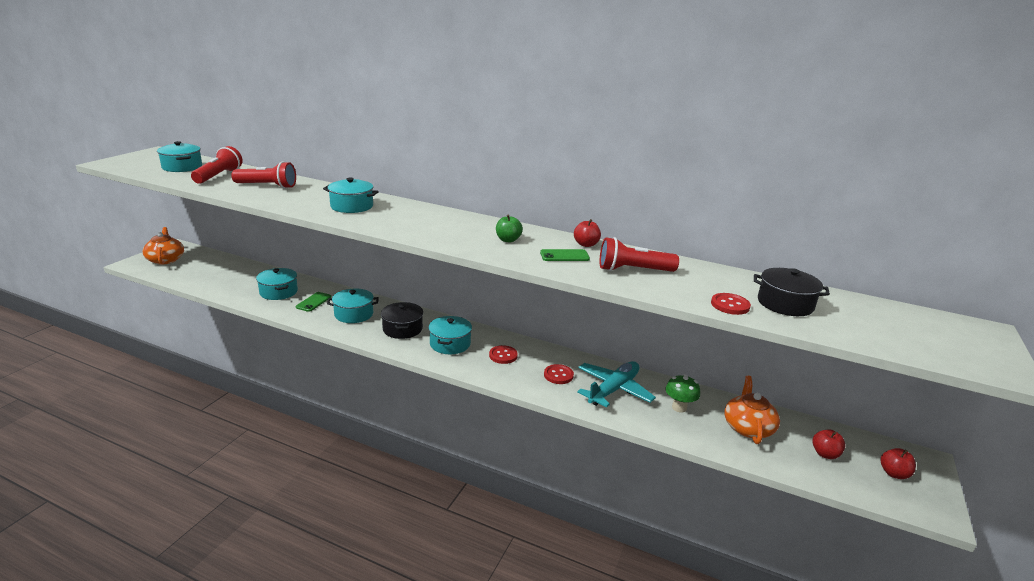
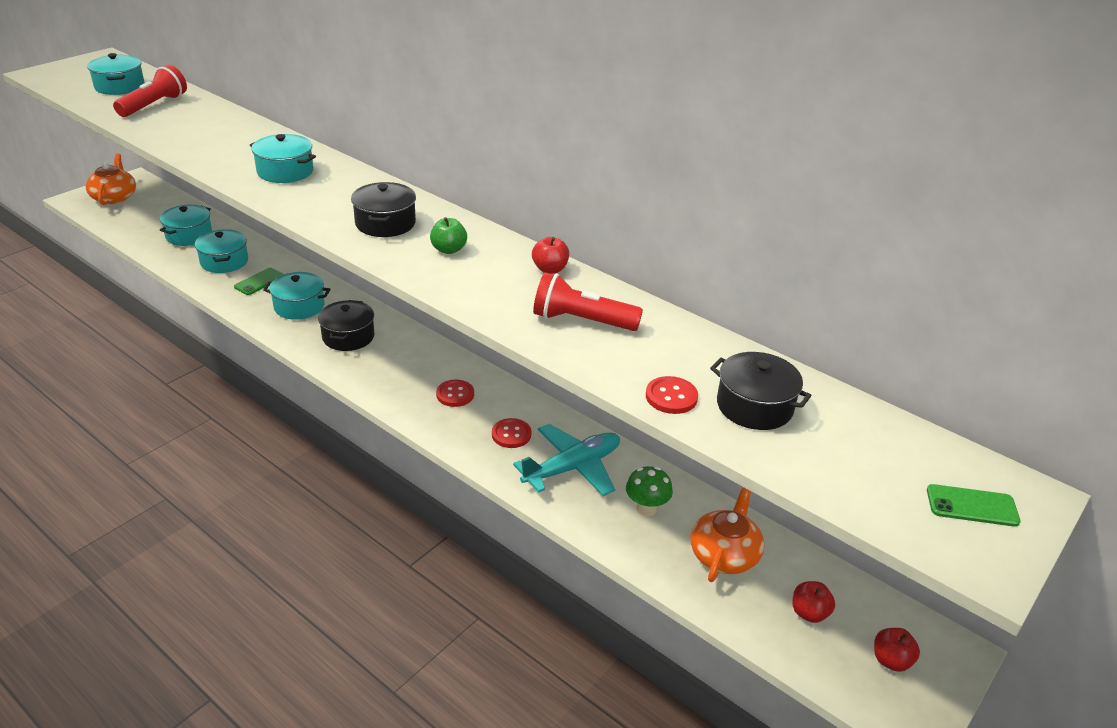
camera: 15 degrees right, 10 degrees up
(267, 186) = (202, 127): red flashlight -> none
(450, 229) = (385, 223): none -> black pot
(450, 344) = (396, 367): turquoise pot -> turquoise pot (189, 235)
(564, 256) = (505, 285): green phone -> green phone (972, 506)

